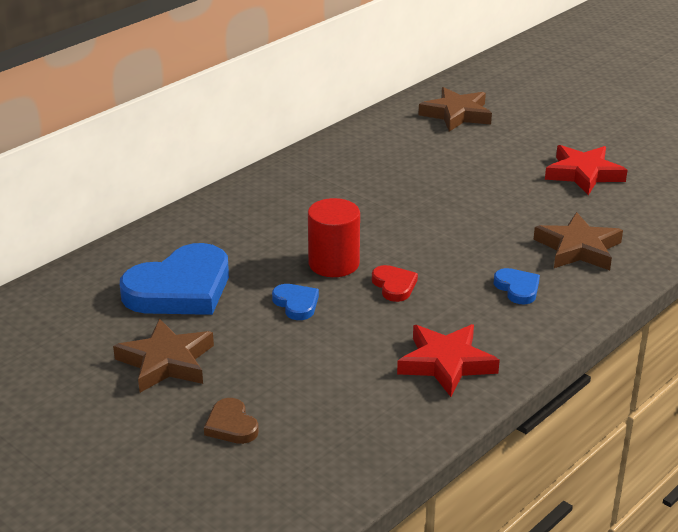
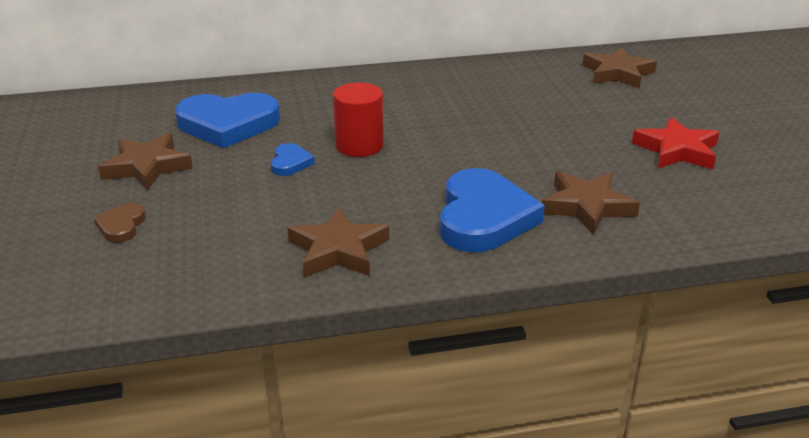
camera: 35 degrees right, 0 degrees up
(394, 286) = (382, 177): red heart -> none
(446, 363) = (338, 250): red star -> brown star
(517, 288) = (483, 217): blue heart -> blue heart, size x2.18

